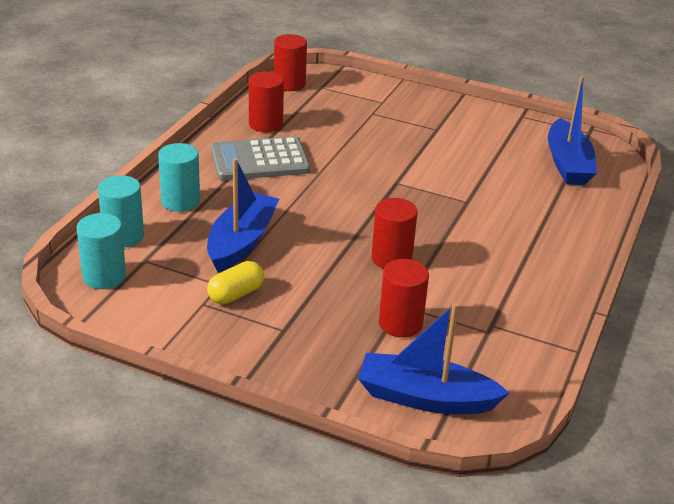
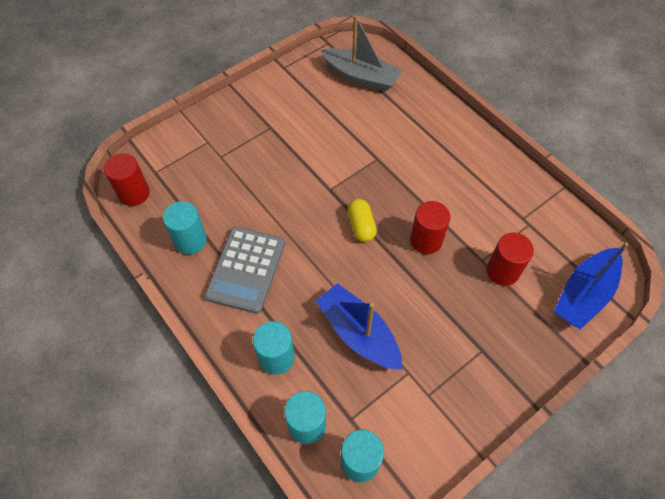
camera: 60 degrees left, 25 degrees up
(236, 294) = (426, 366): yellow capsule -> yellow capsule (361, 226)
(265, 124) = (190, 240): red cylinder -> turquoise cylinder
(567, 164) = (361, 77): blue boat -> grey boat

